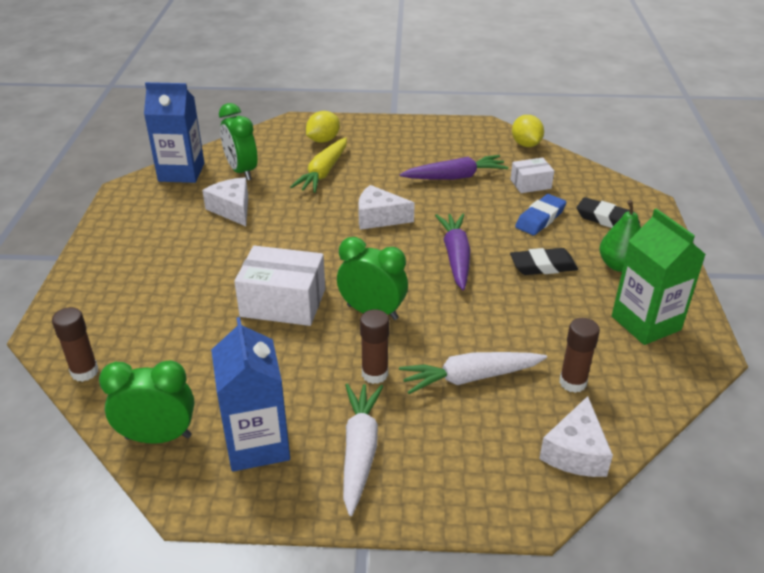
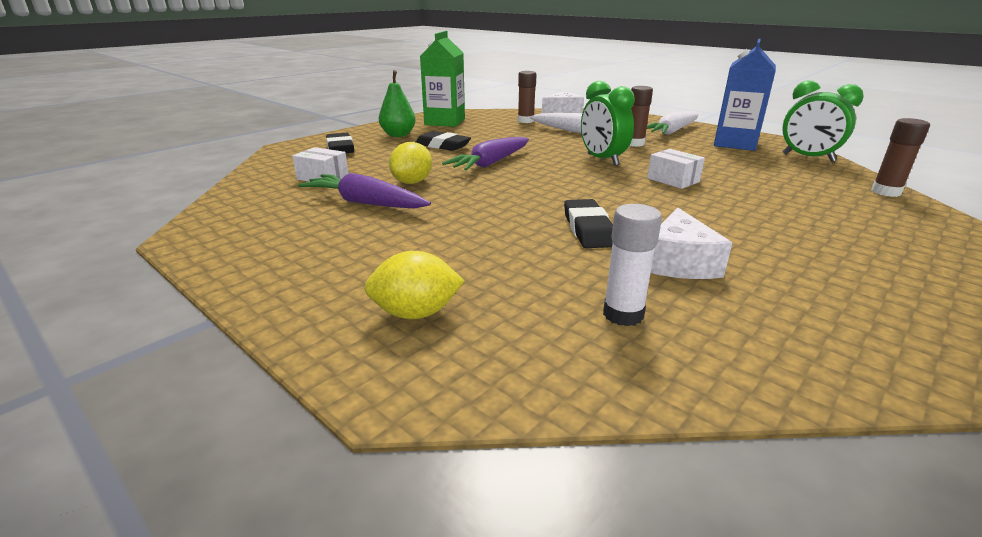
camera: 140 degrees left, 10 degrees down
(181, 172) = (754, 364): blue carton -> none
(242, 171) = (623, 314): green clock -> white glue stick
(283, 302) = (673, 180): white box -> white box, size x0.56
(300, 213) = (588, 229): none -> black eraser
(323, 173) = (496, 261): yellow carrot -> none
(379, 218) = (507, 199): white cheese -> none
(526, 144) = (225, 203): yellow lemon -> yellow lemon (412, 182)
(540, 218) = (380, 160): blue eraser -> none

